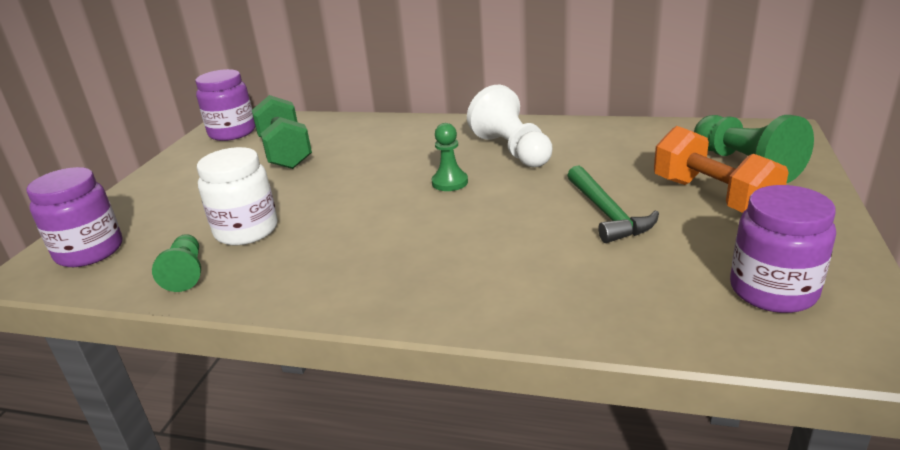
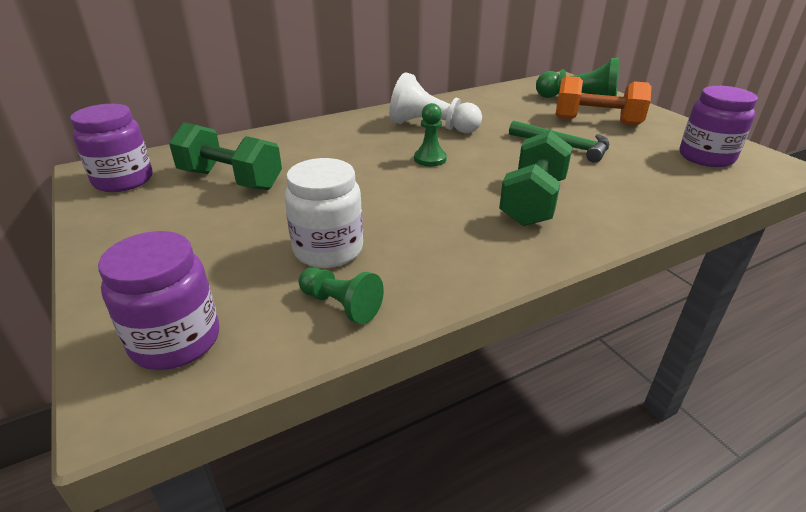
camera: 45 degrees left, 5 degrees up
(458, 256) = (533, 201): none -> green dumbbell

